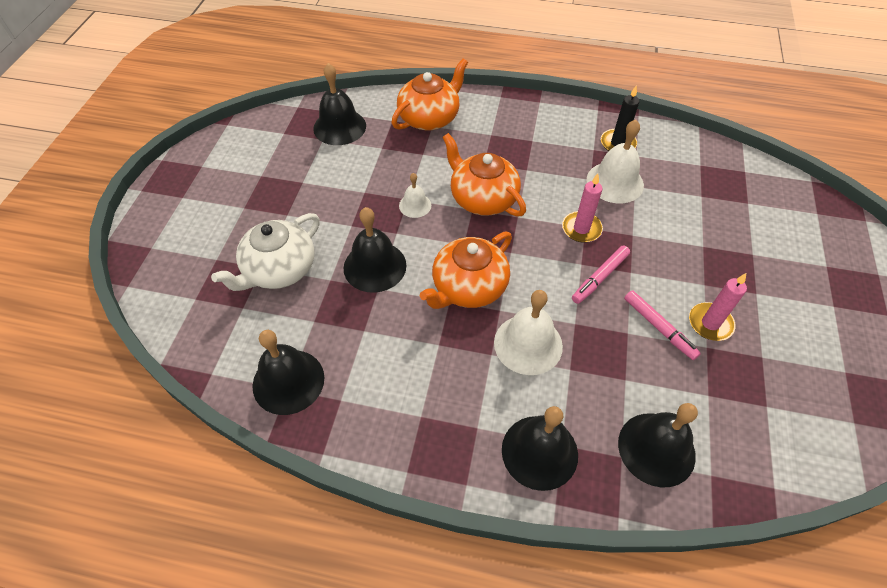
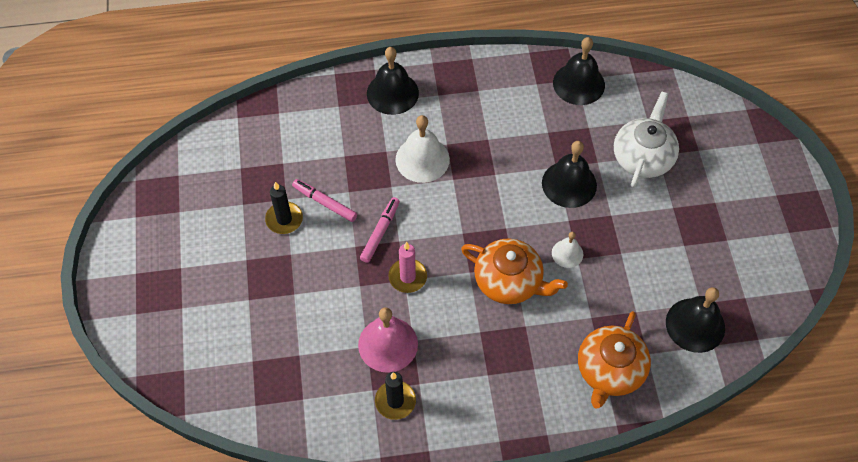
camera: 160 degrees right, 5 degrees up
(468, 287) = (485, 190): orange teapot -> none
(615, 182) = (388, 344): white bell -> pink bell
(656, 449) = (316, 117): black bell -> none
(710, 323) = (284, 219): pink candle -> black candle

